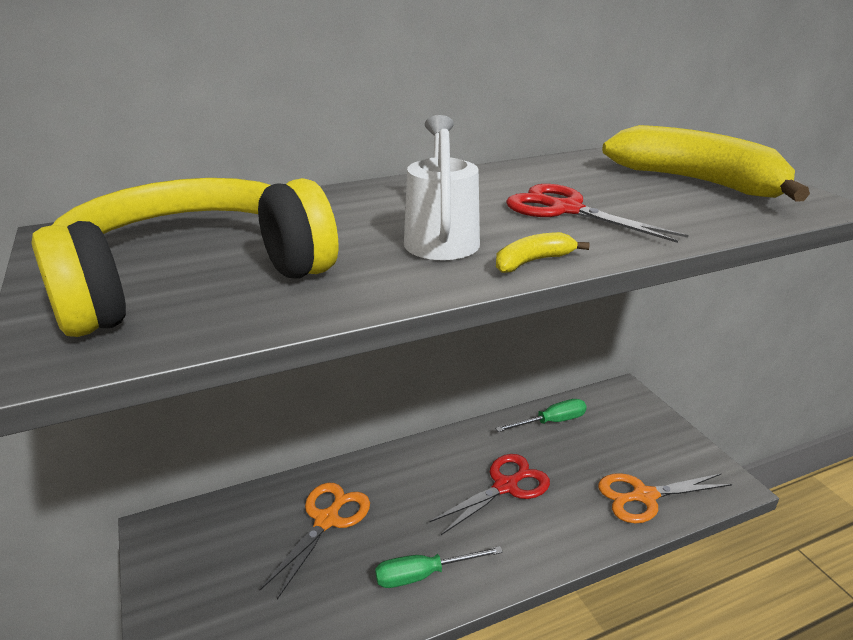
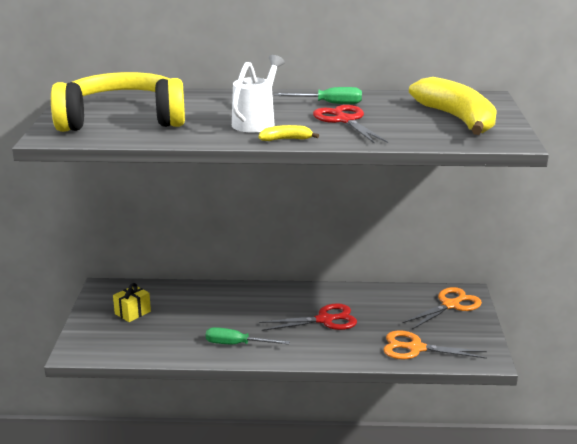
camera: 25 degrees right, 5 degrees down
(229, 567) = (132, 312): none -> yellow gift
(327, 520) = (200, 307): orange scissors -> orange scissors (450, 305)
(551, 422) = (391, 296): green screwdriver -> green screwdriver (329, 104)

